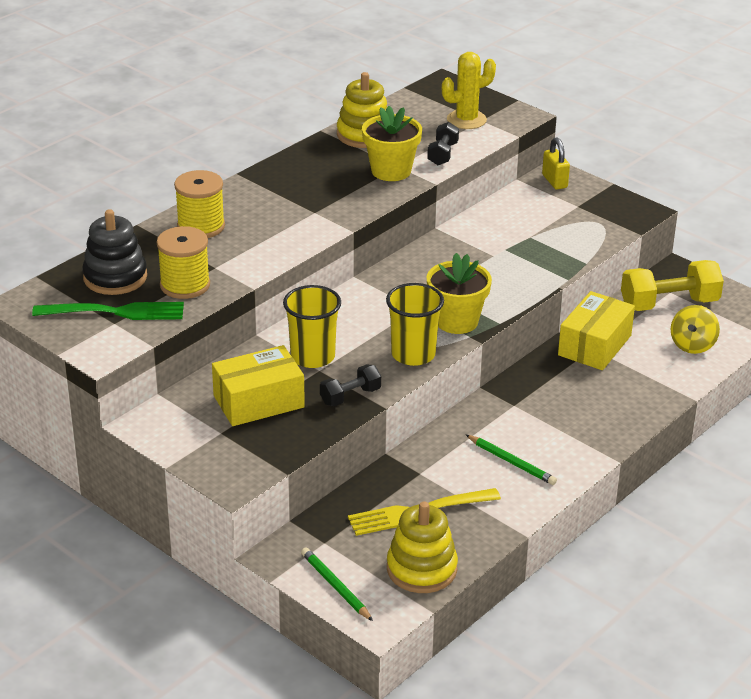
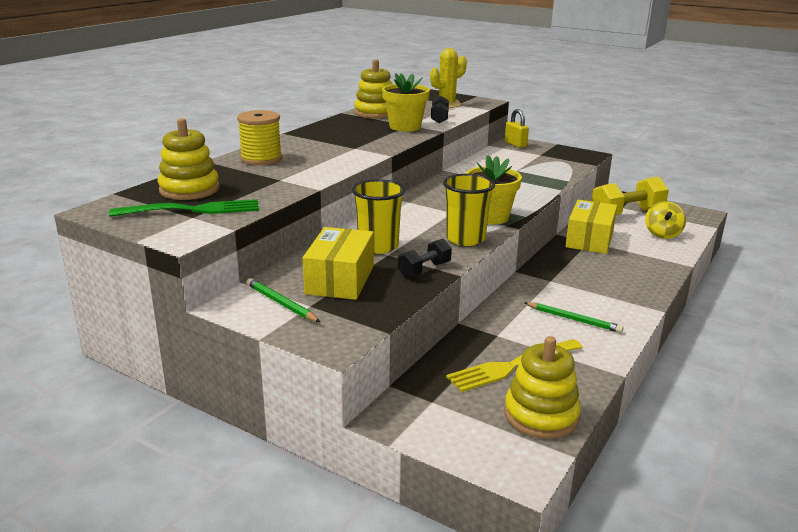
camera: 10 degrees left, 10 degrees down
(115, 277) = (189, 189): black stacking toy -> yellow stacking toy
(185, 285) = (256, 190): yellow spool -> none
(258, 401) = (340, 279): yellow box -> yellow box turned 45 degrees counterclockwise
(335, 586) = (460, 442): green pencil -> green pencil (281, 303)

